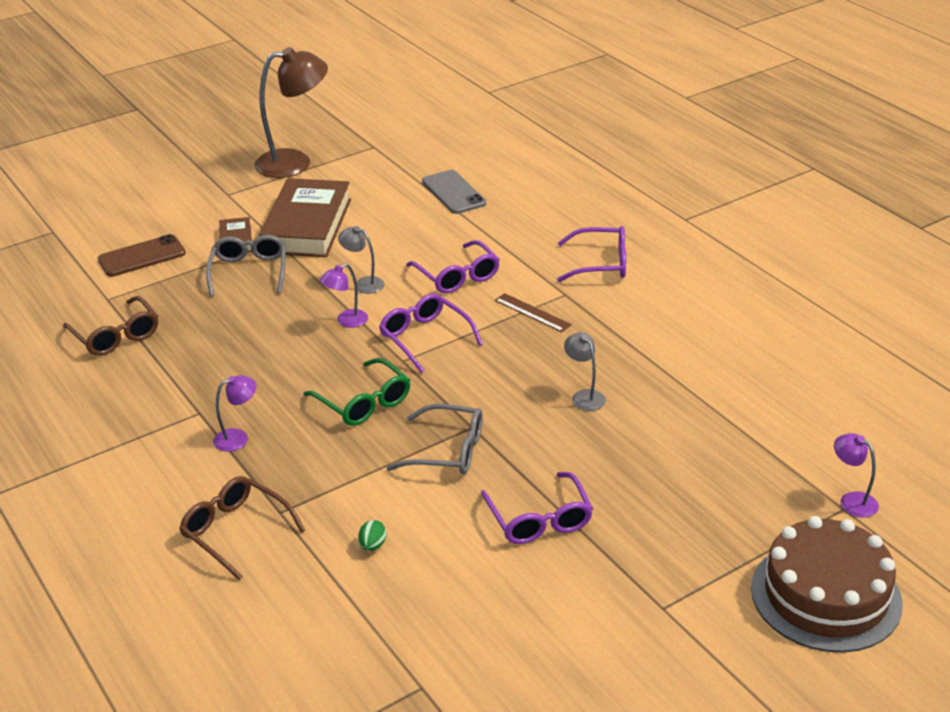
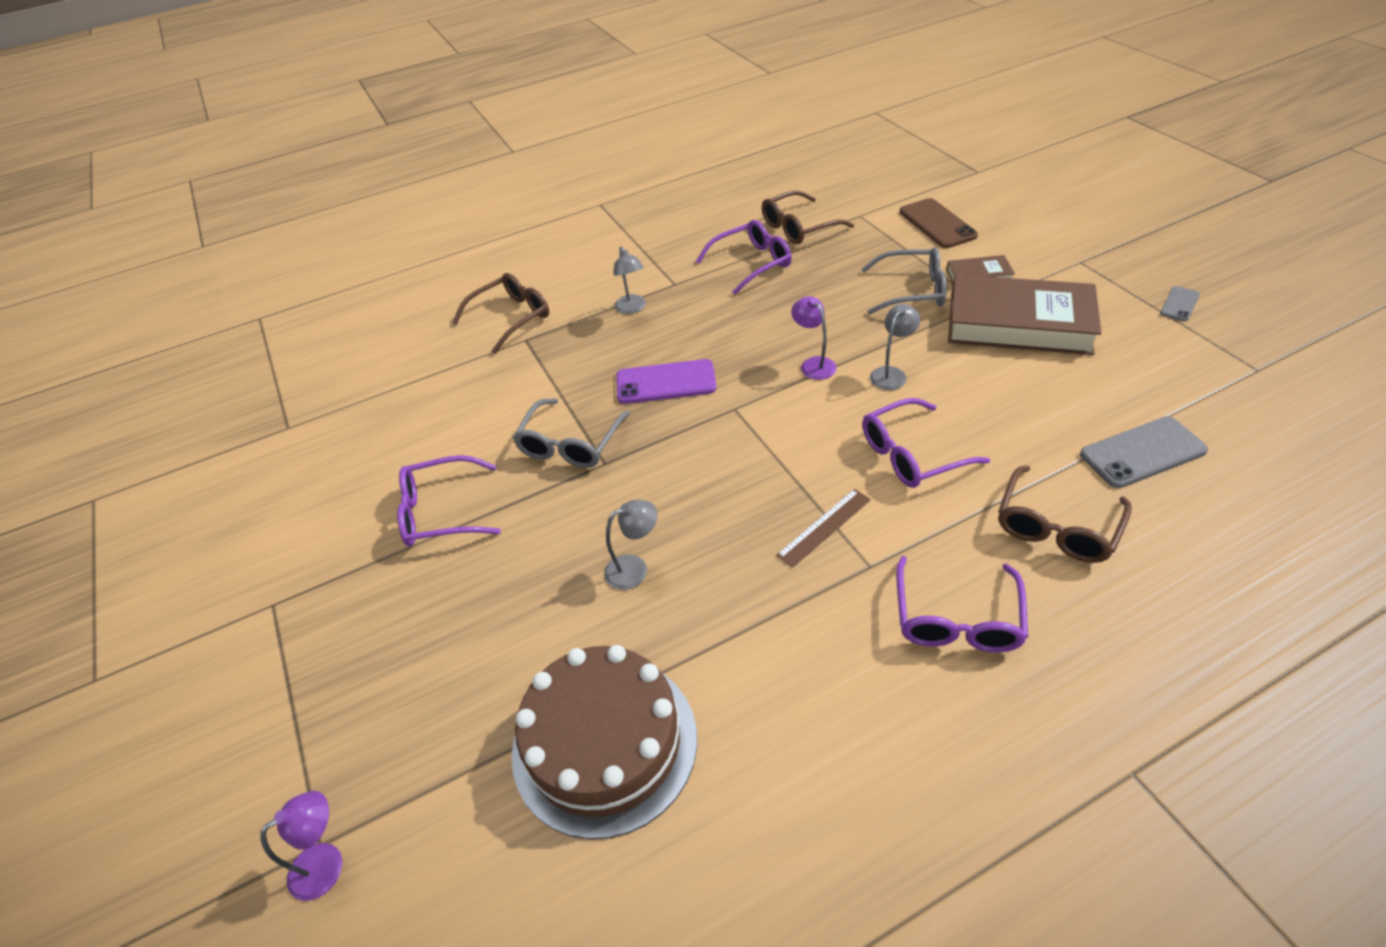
camera: 100 degrees right, 10 degrees up
(238, 438) = (632, 308): purple lamp -> grey lamp
(295, 162) = (1179, 304): brown lamp -> grey phone
(364, 402) = (666, 382): green glasses -> purple phone
(372, 545) = (459, 395): green egg -> none
(425, 338) = (775, 426): purple glasses -> purple glasses (752, 263)
(521, 226) = (1056, 527): none -> brown glasses
(826, 595) = (196, 777): brown cake -> brown cake (604, 743)

